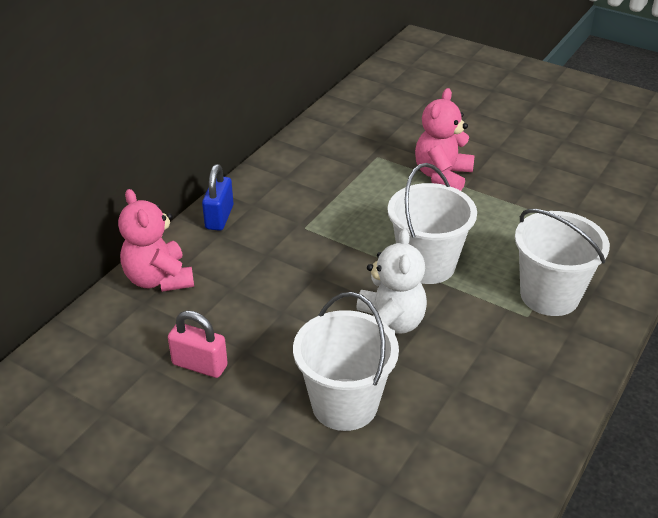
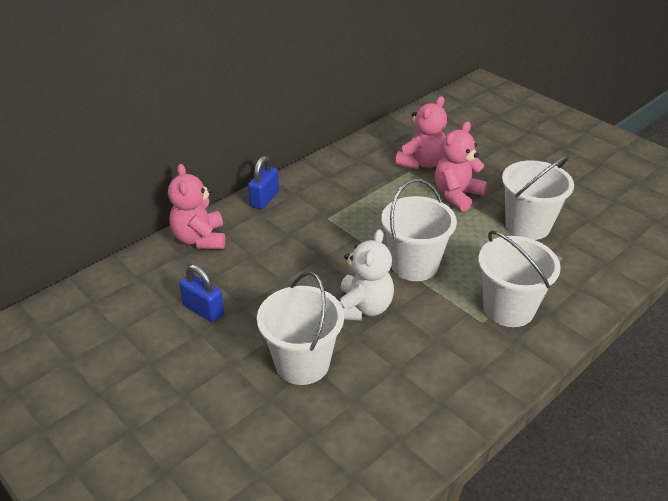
camera: 15 degrees right, 0 degrees up
(200, 365) = (204, 310): pink padlock -> blue padlock
(388, 144) = (421, 163): none -> pink teddy bear
(533, 198) = (527, 225): none -> white bucket

